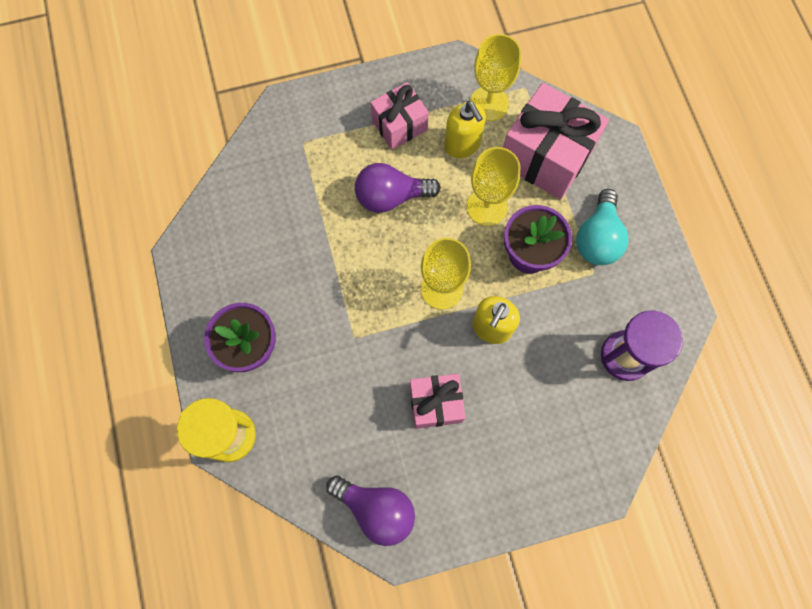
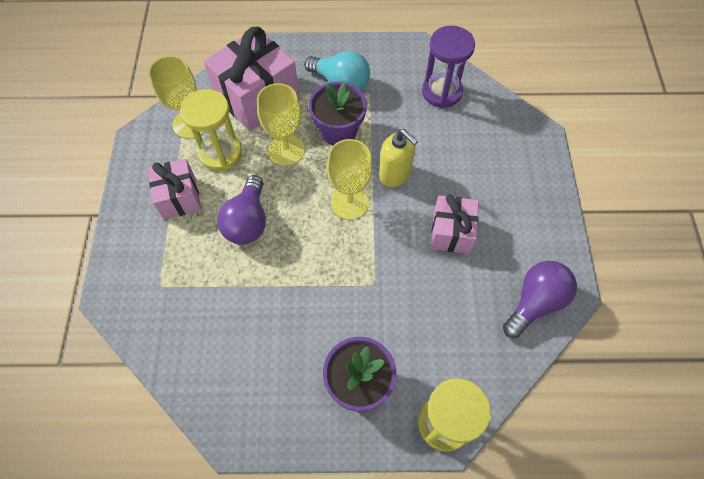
camera: 75 degrees left, 10 degrees down
(462, 145) = (221, 153): yellow soap dispenser -> yellow hourglass

